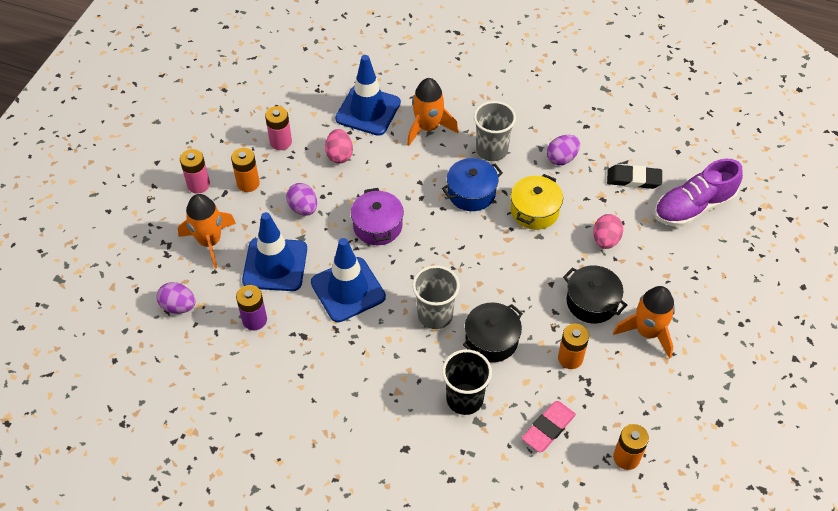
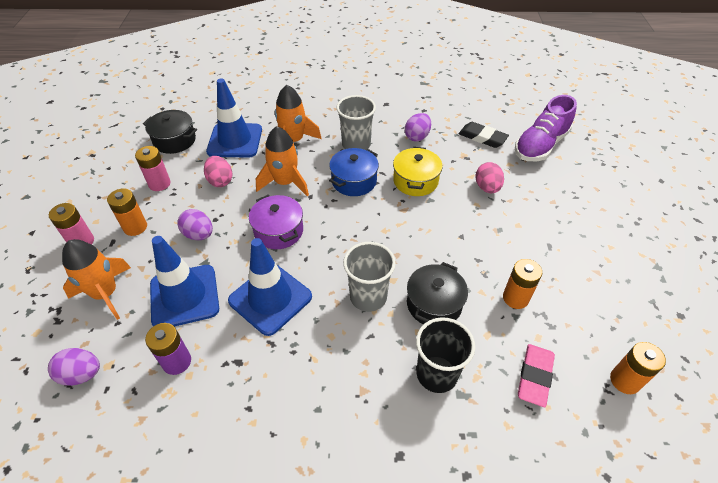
camera: 20 degrees left, 5 degrees down
(592, 302) = (505, 241): black pot -> black pot (174, 140)
(633, 179) = (482, 137): black eraser -> black eraser turned 45 degrees clockwise
(647, 332) = (568, 253): orange rocket -> orange rocket (285, 183)

